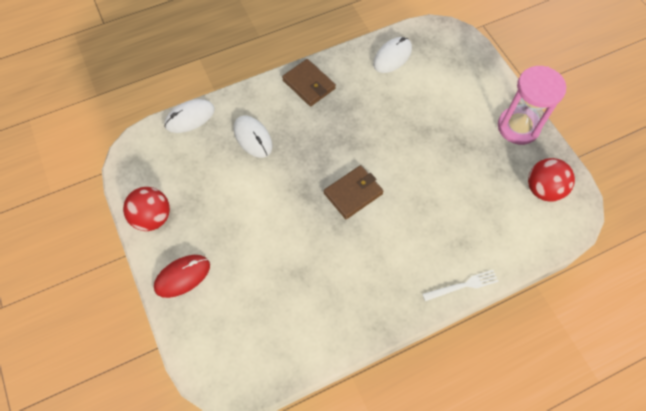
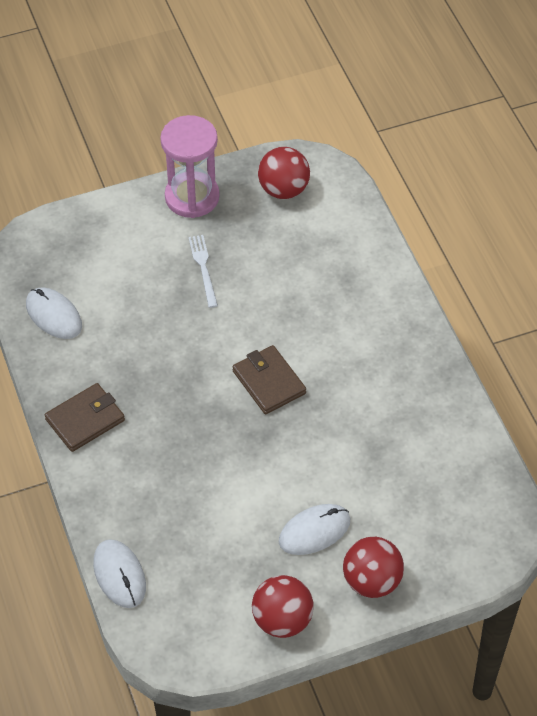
camera: 85 degrees left, 10 degrees down
(182, 276) = (372, 581): red mouse -> red ball
(253, 137) = (166, 494): white mouse -> white mouse (314, 531)
(462, 285) = (401, 286): white fork -> white fork (203, 268)

